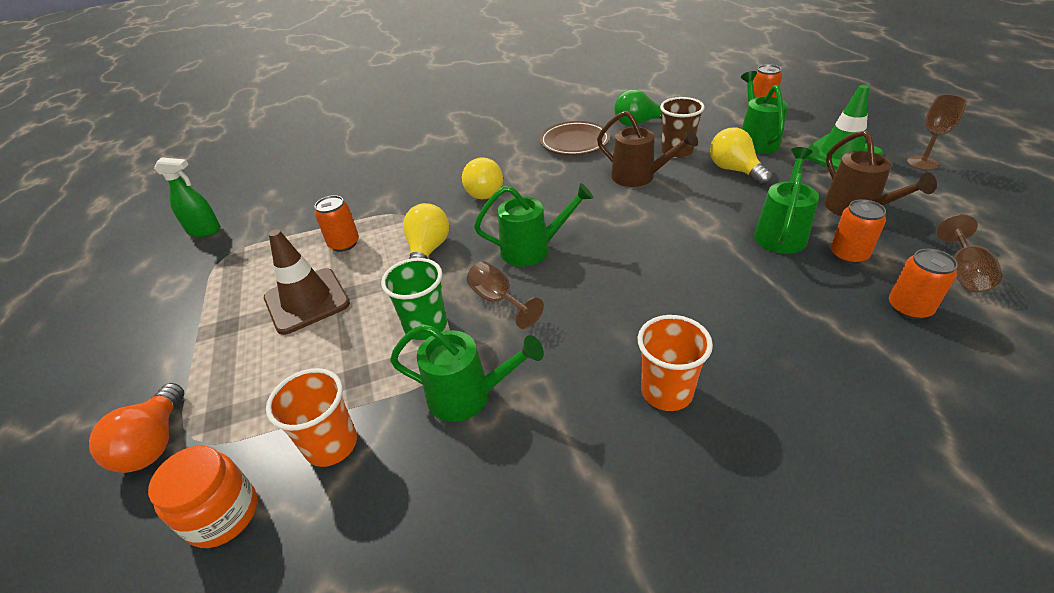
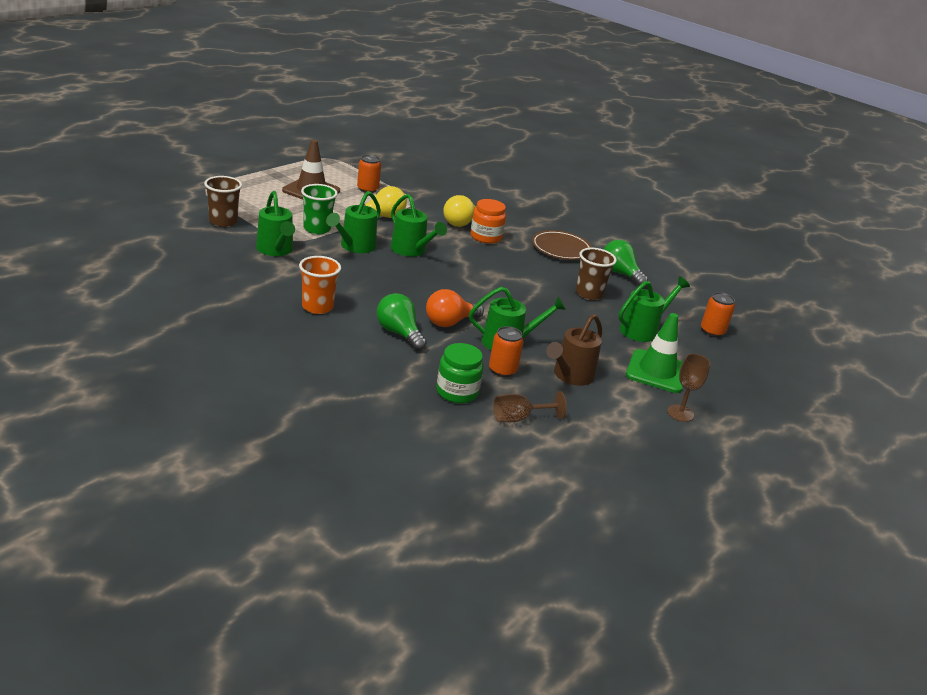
camera: 50 degrees right, 10 degrees down
(154, 443) = (197, 180): orange light bulb -> orange light bulb (449, 322)
(204, 230) = (345, 145): green spray bottle -> none
(223, 514) = (173, 207): orange jar -> orange jar (485, 237)
(331, 445) = (223, 222): orange cup -> brown cup
(498, 300) = (354, 247): brown goblet -> green watering can
(639, 177) = (534, 281): brown watering can -> none
(734, 170) = (582, 321): yellow light bulb -> none
(754, 321) = (399, 333): none -> green light bulb
(909, 308) = (457, 392): orange can -> green jar

